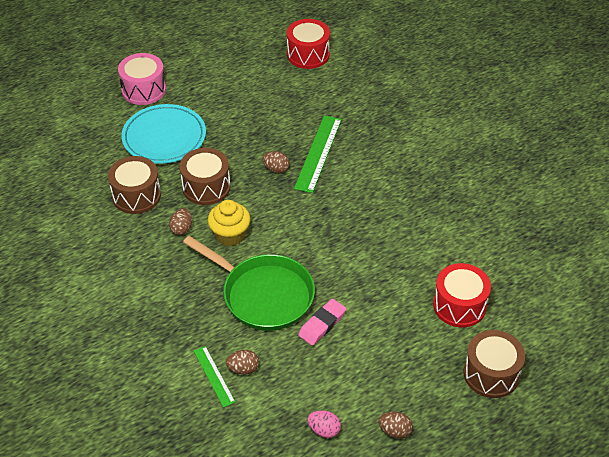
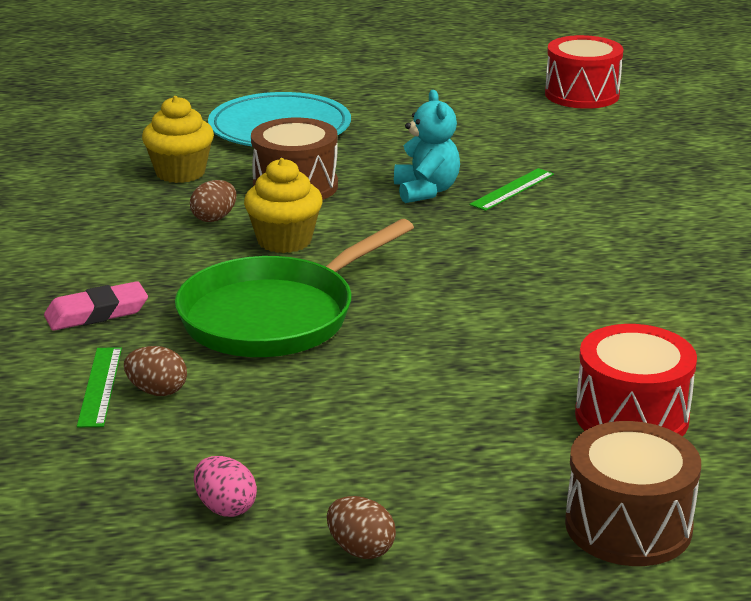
camera: 25 degrees right, 20 degrees down
(136, 195) = (180, 173): brown drum -> yellow cupcake
(144, 90) = (294, 82): pink drum -> none
(263, 294) = (275, 315): green pan -> green pan turned 75 degrees clockwise
(276, 169) = (426, 191): brown egg -> turquoise teddy bear
(318, 153) = (512, 189): green ruler -> green ruler, size x0.58
(322, 324) = (346, 374): pink eraser -> pink eraser (96, 313)

